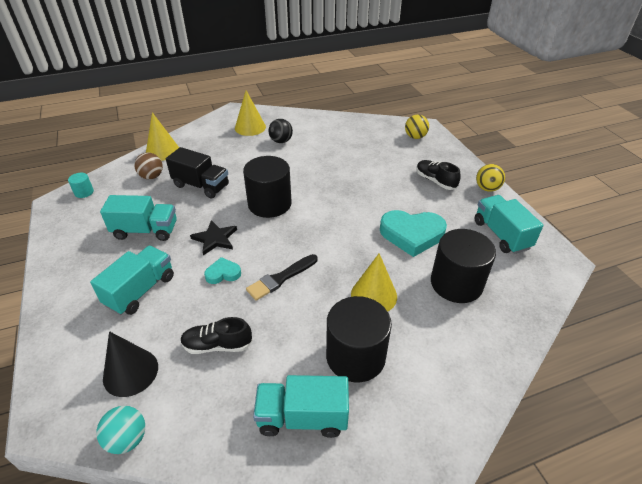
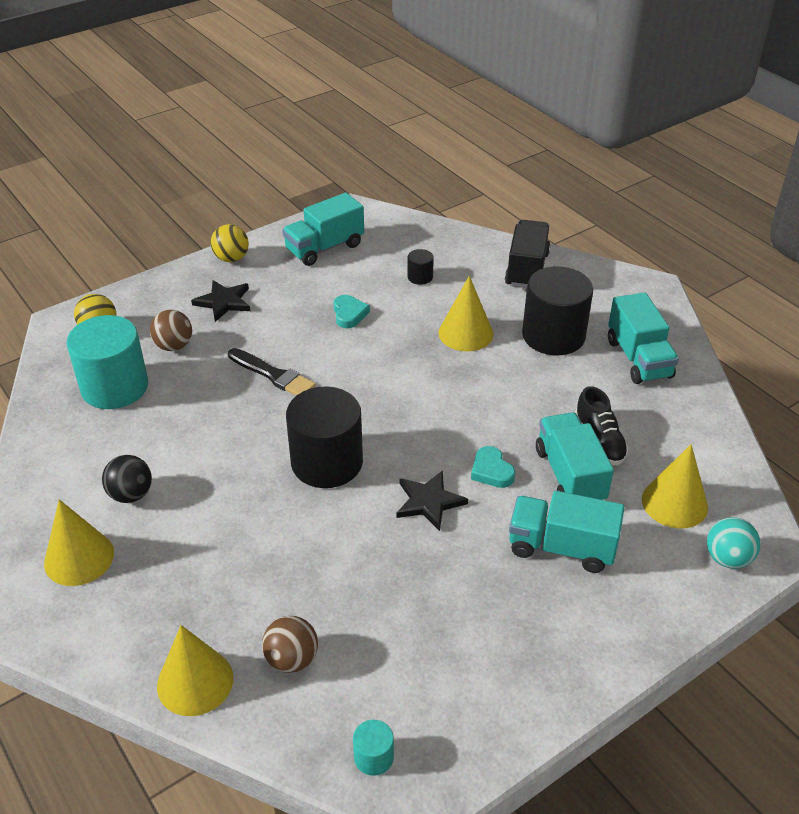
camera: 105 degrees left, 0 degrees up
(127, 439) = (739, 472): turquoise ball -> turquoise ball (727, 558)
(130, 372) = (674, 503): black cone -> yellow cone
(145, 230) = (443, 597): turquoise truck -> turquoise truck (569, 475)
(201, 186) = (301, 567): black truck -> black truck (526, 269)
(281, 278) = (474, 413): black brush -> black brush (273, 375)
(363, 140) = (114, 387): none -> turquoise cylinder
(394, 160) = (174, 346): none -> brown ball
(412, 235) = (349, 314): turquoise heart -> turquoise heart, size x0.50
(435, 181) = (223, 302): black shoe -> black star
(456, 283) = (420, 277): black cylinder -> black cylinder, size x0.43

